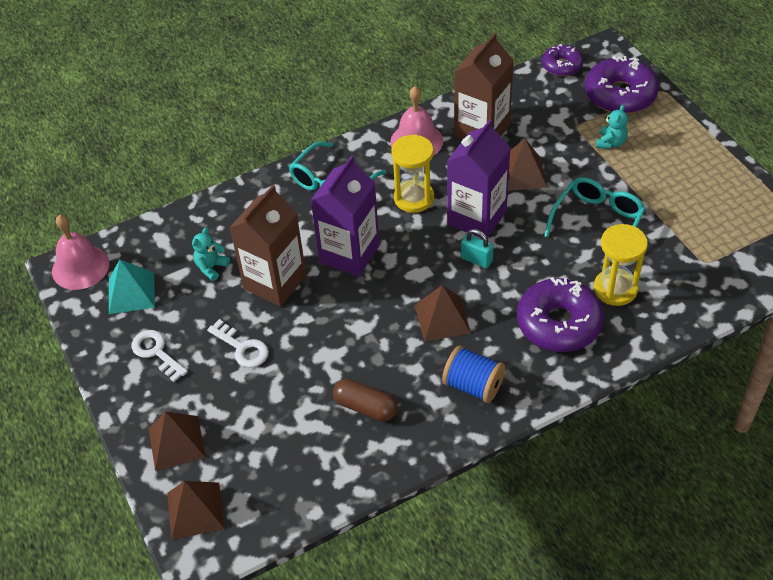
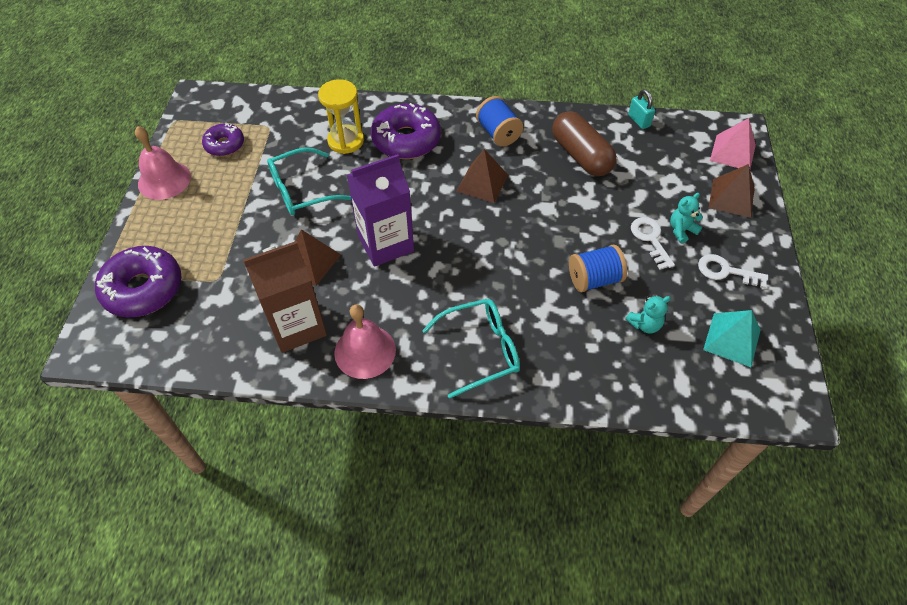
camera: 150 degrees left, 5 degrees up
(80, 267) = (778, 397): pink bell -> pink bell (164, 180)
(156, 352) = (725, 271): white key -> white key turned 120 degrees clockwise
(195, 510) = (732, 152): brown pyramid -> pink pyramid
(275, 282) = (594, 279): brown carton -> blue spool
(349, 254) = (514, 270): purple carton -> none
(365, 407) = (581, 155): brown capsule -> brown capsule, size x1.52
(414, 198) = (419, 291): yellow hourglass -> none
(476, 259) = (418, 211): turquoise padlock -> turquoise padlock (639, 121)
(562, 66) = (146, 356): purple donut -> purple donut (224, 145)
(610, 143) = (211, 247): turquoise teddy bear -> turquoise teddy bear (681, 230)

